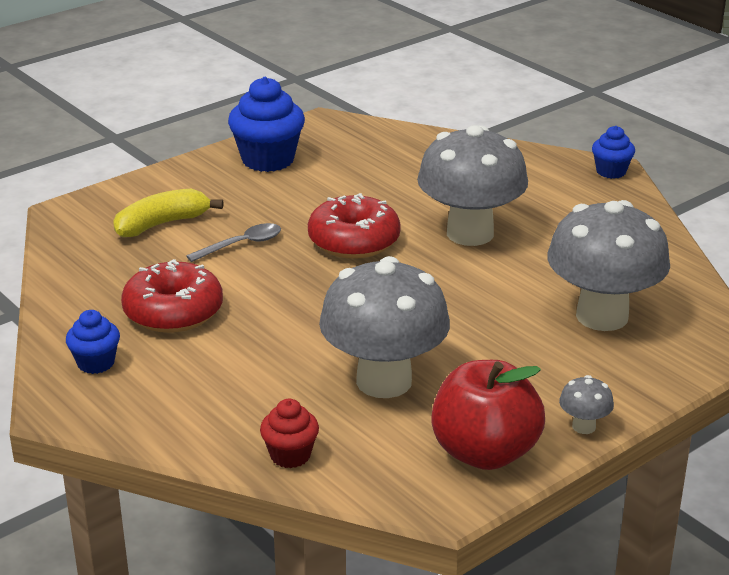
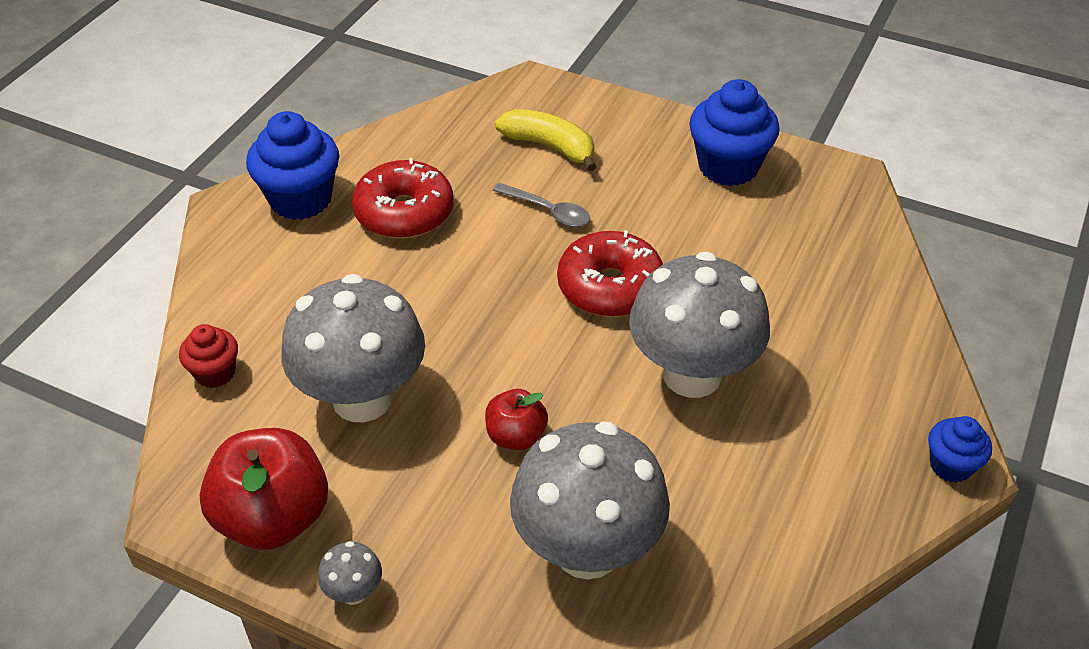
camera: 65 degrees right, 15 degrees up
(96, 363) = (301, 199): blue cupcake -> blue cupcake, size x1.80
(477, 319) = (516, 436): none -> red apple

